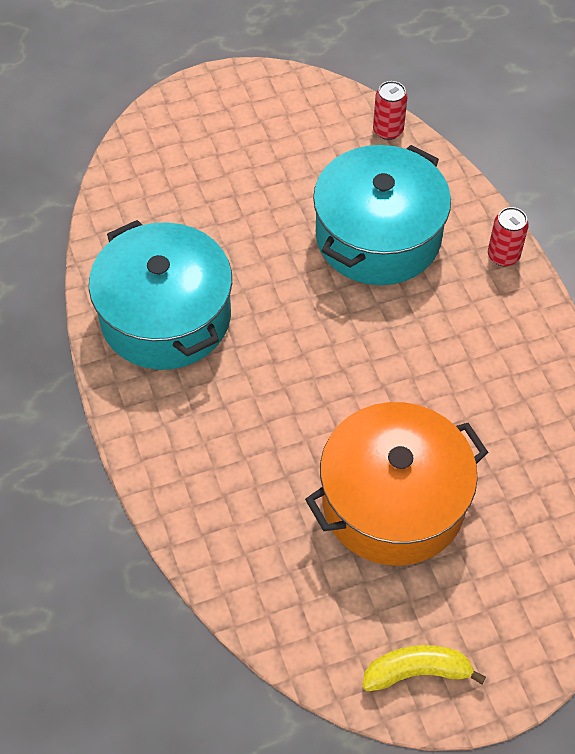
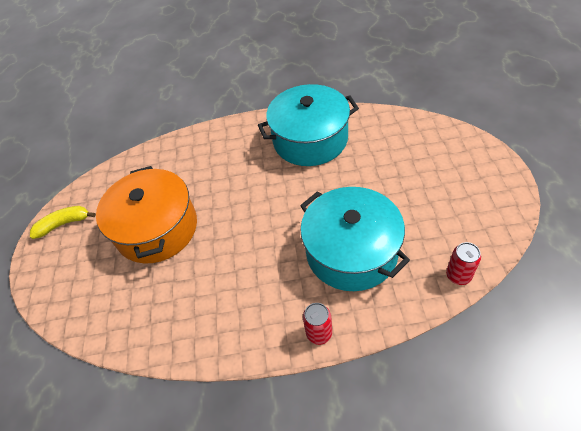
camera: 110 degrees right, 5 degrees down
(417, 672) = (64, 224): yellow banana -> yellow banana turned 120 degrees counterclockwise

